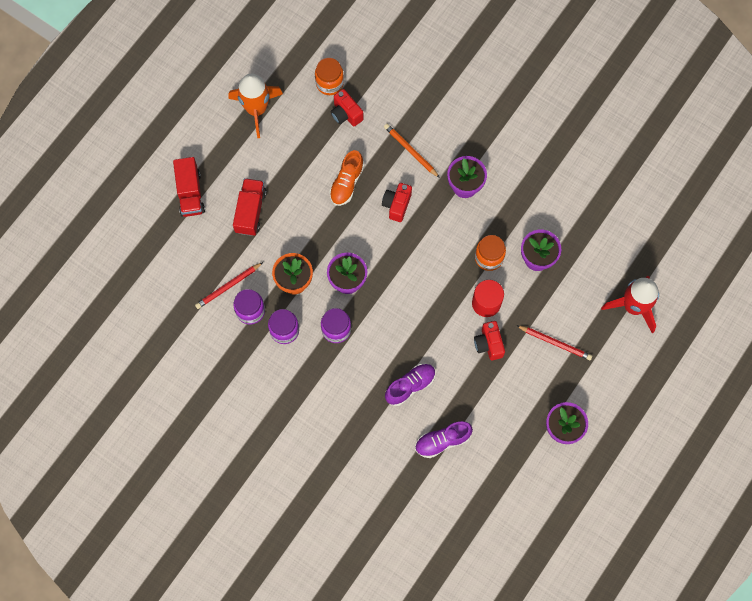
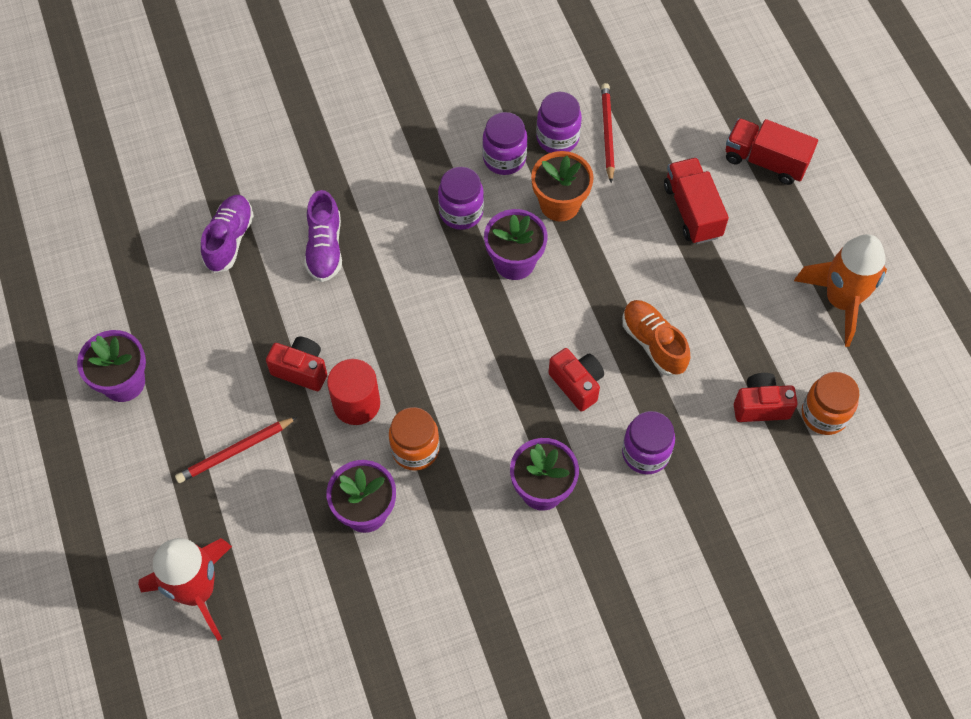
camera: 125 degrees right, 10 degrees down
(250, 211) = (692, 211): red truck -> red truck turned 150 degrees counterclockwise
(411, 151) = (645, 453): orange pencil -> purple jar

